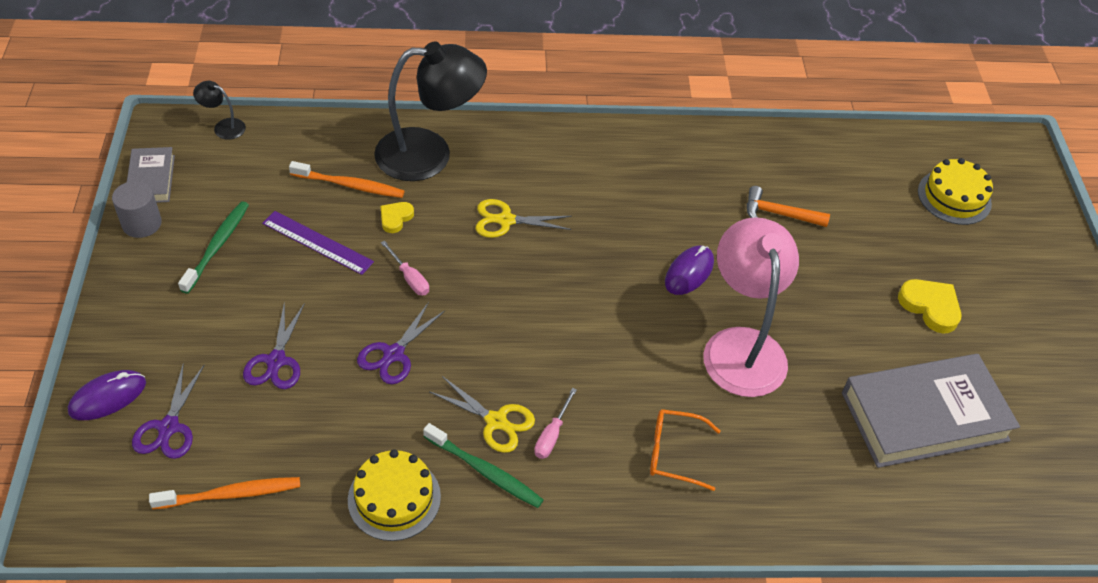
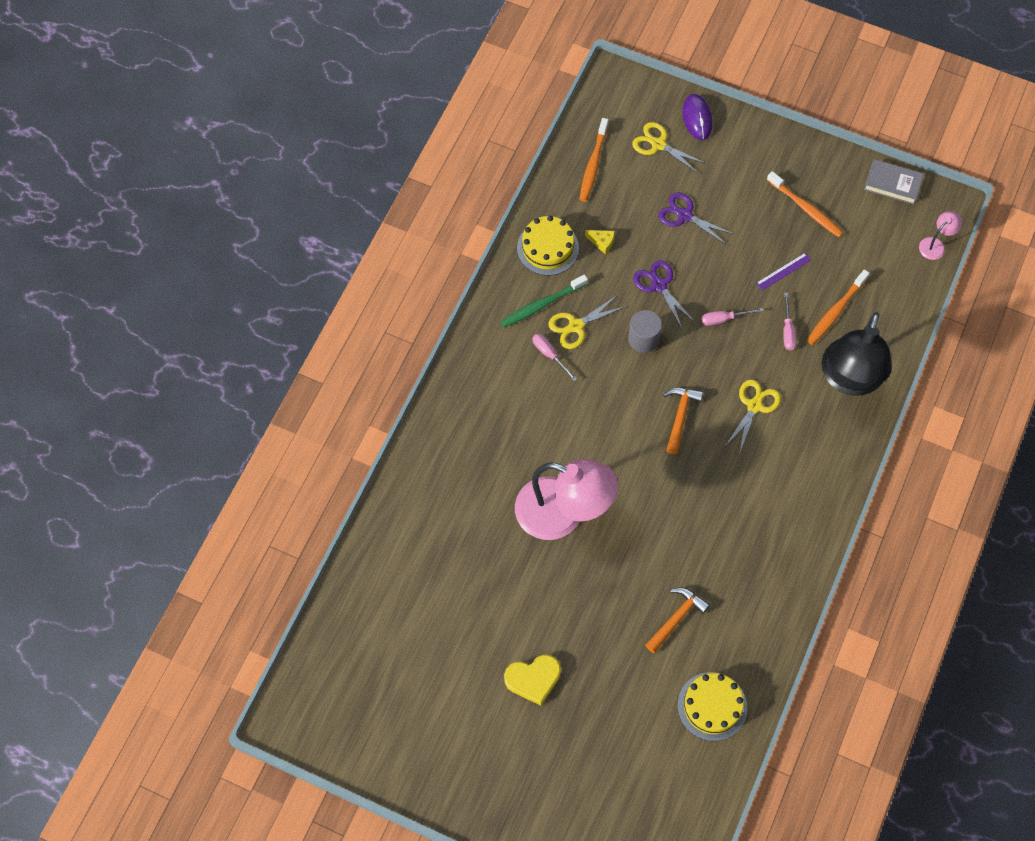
camera: 120 degrees right, 15 degrees up
(142, 223) = (847, 168): grey cylinder -> grey cylinder (643, 339)
(168, 427) = (658, 144): purple scissors -> yellow scissors
(217, 246) = (806, 208): green toothbrush -> orange toothbrush
(223, 127) = (935, 245): black lamp -> pink lamp
(317, 243) = (783, 271): purple ruler -> purple ruler, size x0.64
(357, 437) = (602, 242): none -> yellow cheese
(395, 218) = (787, 330): yellow heart -> pink screwdriver
(556, 279) = (680, 416): none -> orange hammer
(674, 453) = (499, 422): orange glasses -> none
(689, 272) = (646, 514): purple mouse -> none
(924, 416) = (446, 607): grey book -> none
(954, 197) = (634, 784): yellow cake -> yellow cake (712, 706)

